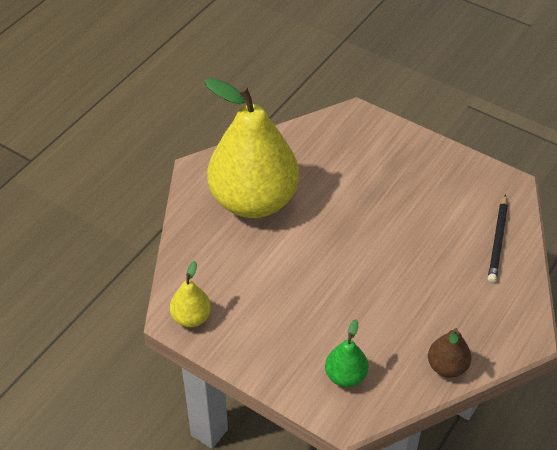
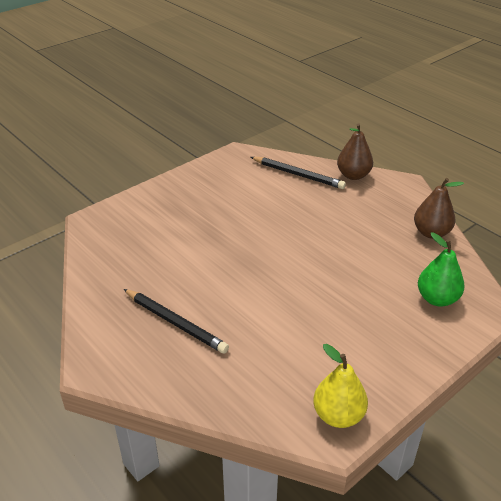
camera: 75 degrees left, 10 degrees down
(254, 201) = (175, 323): yellow pear -> black pencil
(521, 288) = (353, 175): none -> brown pear

